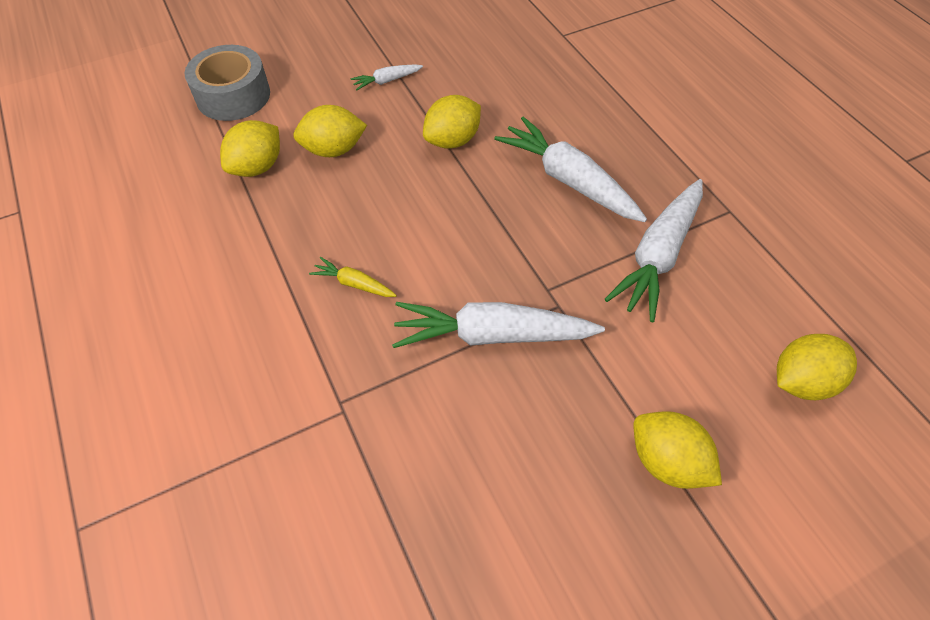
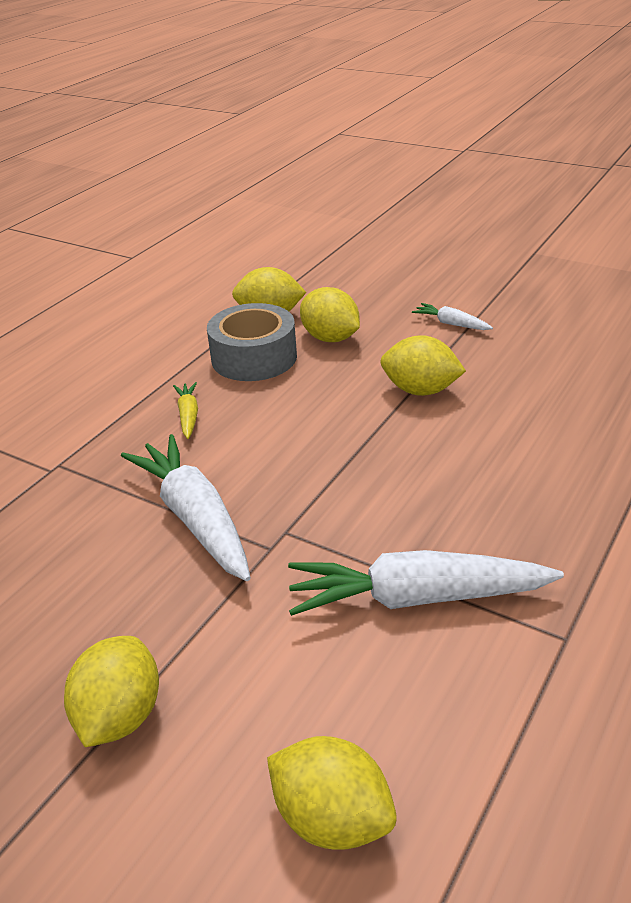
camera: 60 degrees right, 20 degrees down
(233, 95) = (335, 270): grey tape -> grey tape (254, 357)
(568, 180) = (456, 484): white carrot -> none

